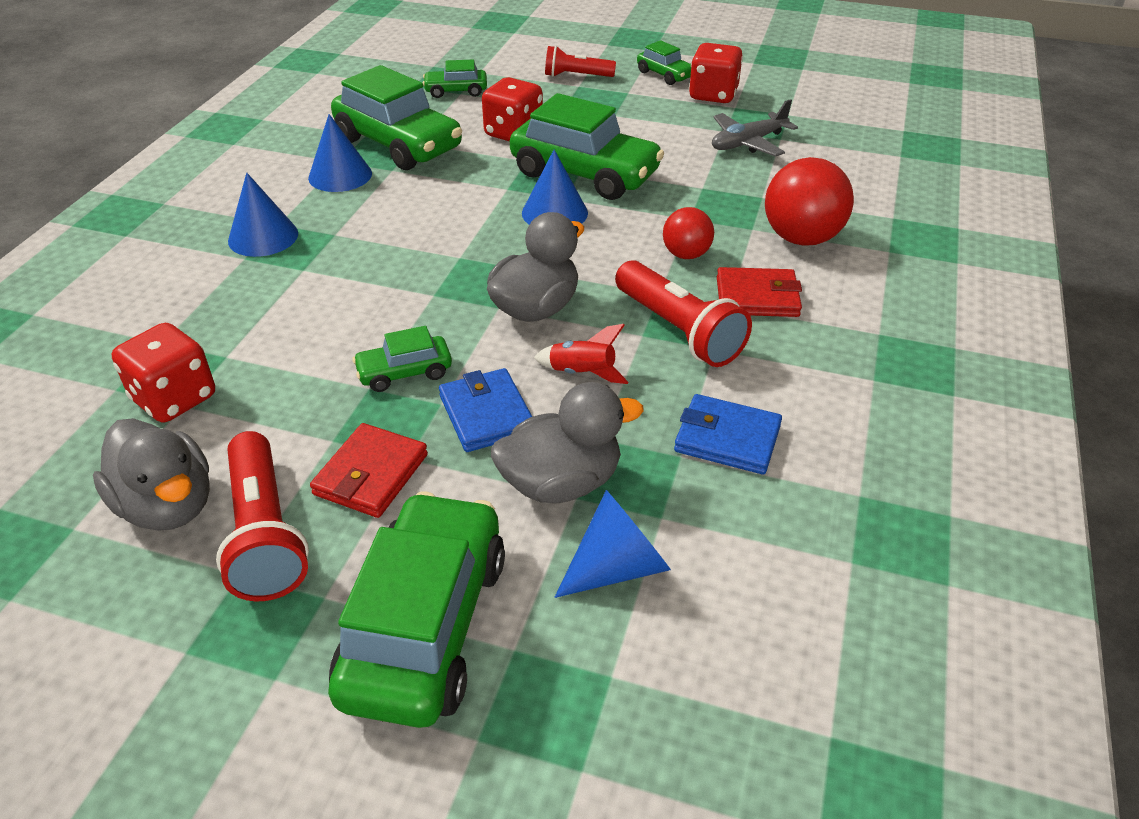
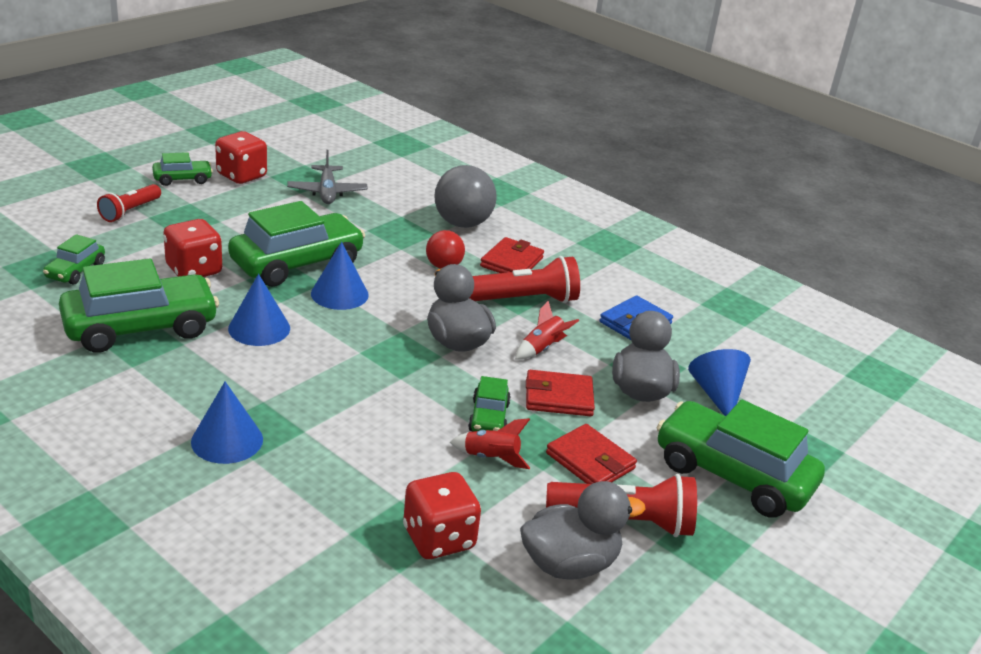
camera: 70 degrees left, 10 degrees down
(329, 395) = (490, 458): none -> red rocket
(340, 175) = (161, 372): blue cone -> blue cone (259, 328)
(486, 414) = (558, 397): blue wallet -> red wallet
(801, 238) = (462, 223): red ball -> grey ball

